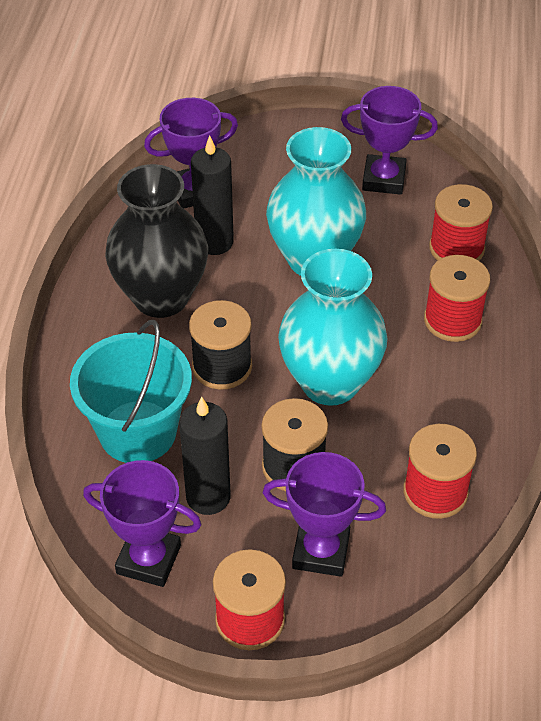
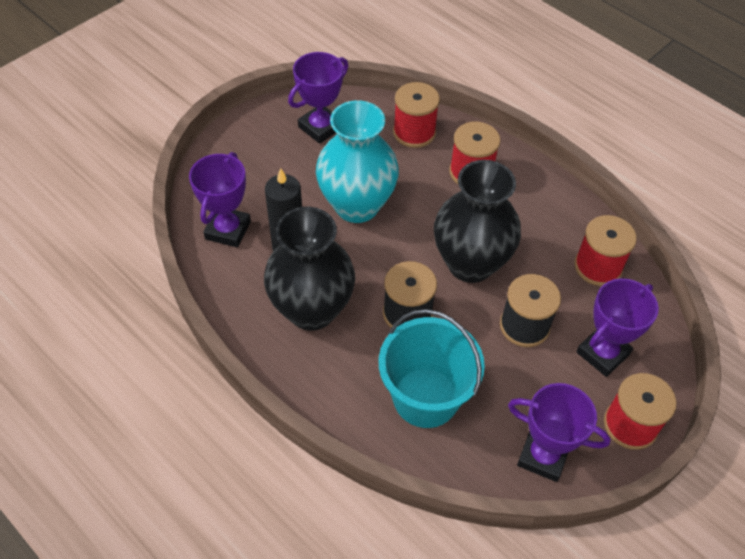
camera: 55 degrees left, 5 degrees up
(148, 559) = (543, 456): purple trophy -> purple trophy turned 60 degrees clockwise
(208, 497) = (514, 389): black candle -> none
(330, 382) = (470, 264): turquoise vase -> black vase

